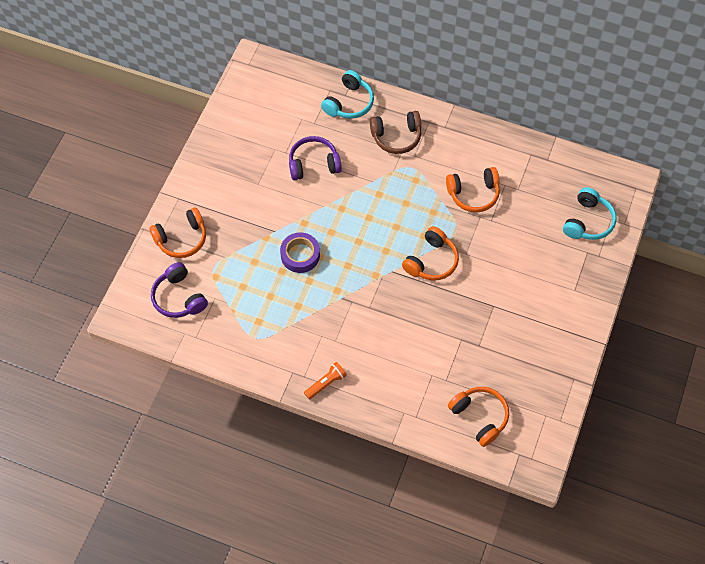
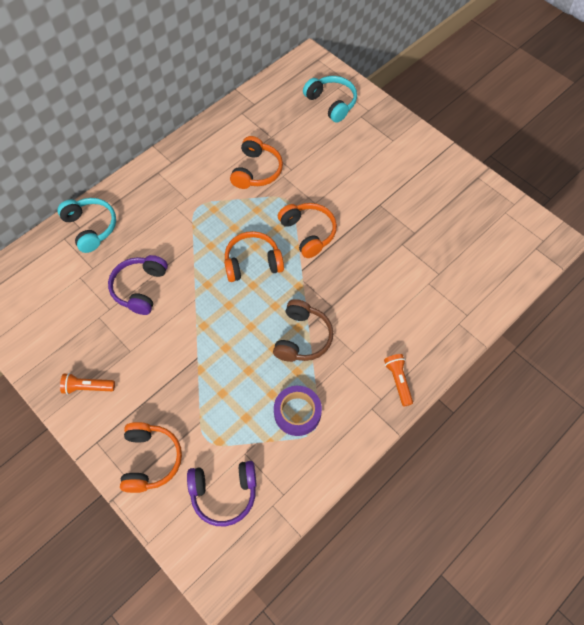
camera: 65 degrees left, 0 degrees up
(216, 171) = (88, 387): none -> orange flashlight
(300, 255) = (239, 345): purple tape -> purple tape (297, 412)
(396, 137) = (156, 204): brown headphones -> brown headphones (302, 338)
(480, 417) = (487, 262): orange headphones -> orange headphones (252, 262)

